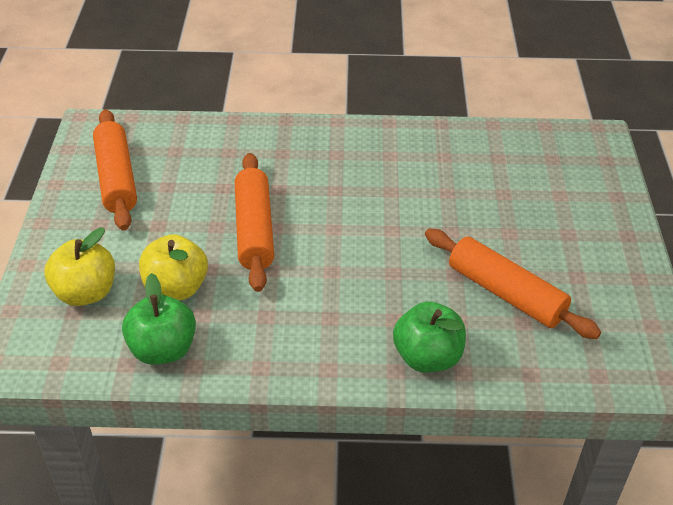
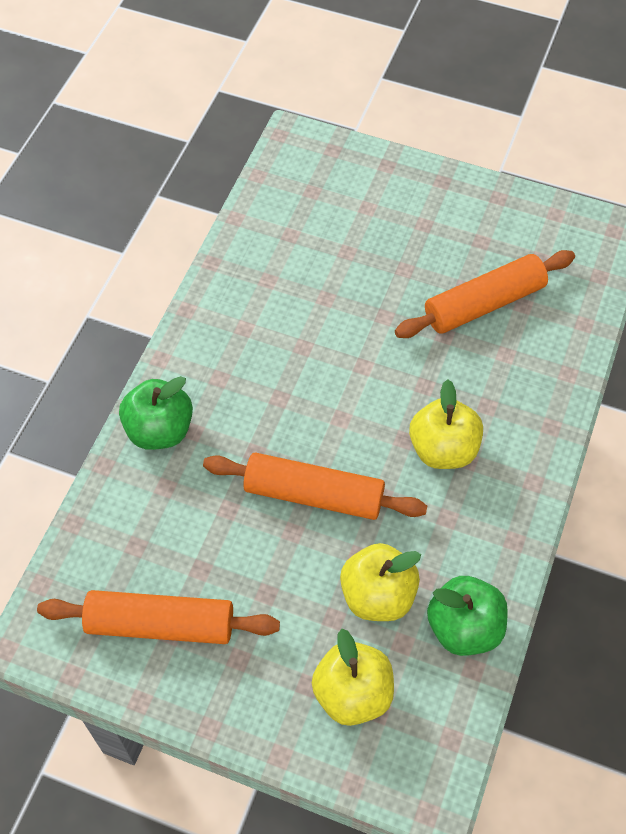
camera: 70 degrees left, 15 degrees up
(333, 298) = (443, 449): none -> yellow apple
(427, 357) = (543, 395): green apple -> green apple (159, 430)

